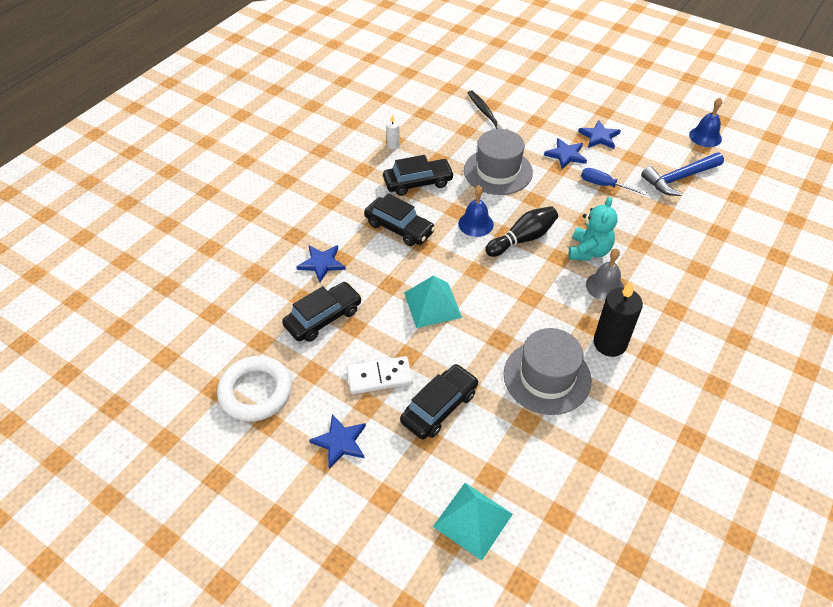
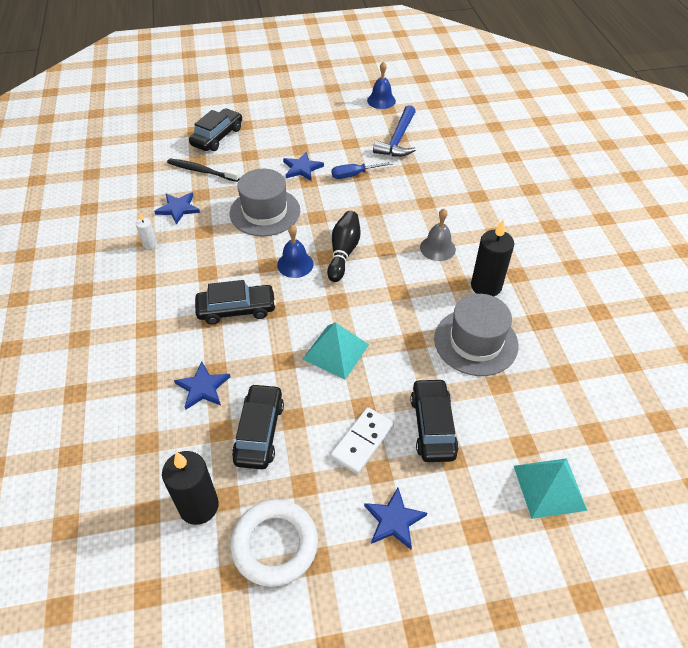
camera: 45 degrees left, 0 degrees up
(241, 333) = (199, 506): none -> black candle
(418, 182) = (209, 261): black car -> black car (217, 137)
(589, 251) = (399, 230): turquoise teddy bear -> none
(599, 137) = (311, 141): blue star -> blue star (178, 208)

